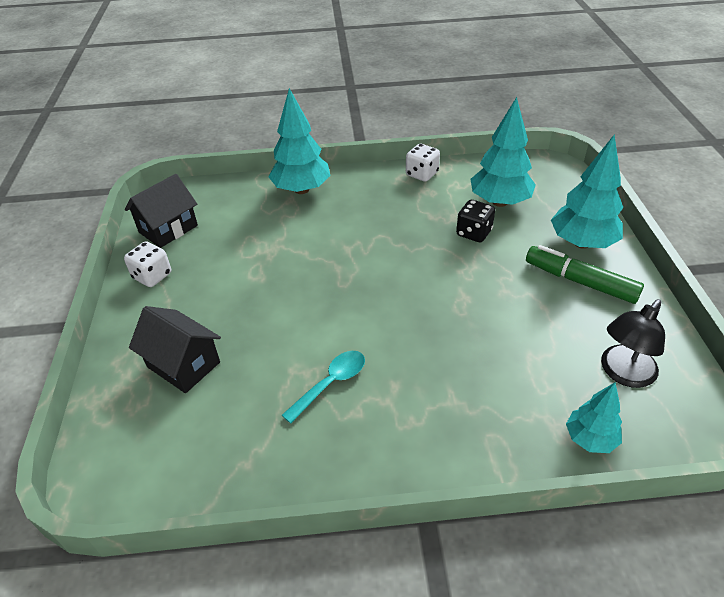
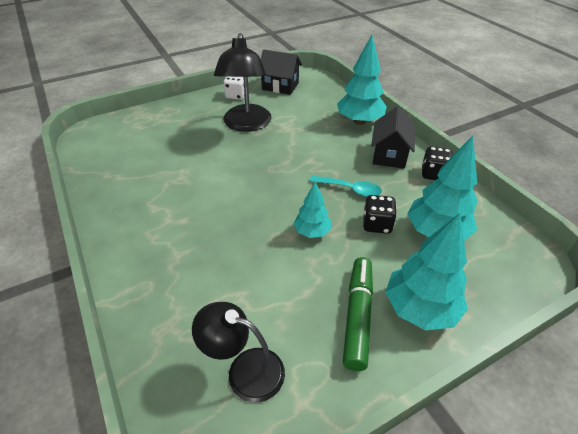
camera: 65 degrees right, 0 degrees up
(183, 364) = (172, 130): black house -> black house (389, 155)
(234, 283) = (246, 125): none -> black lamp
(331, 383) = (175, 190): turquoise spoon -> turquoise spoon (350, 189)
(422, 174) = (433, 174): white dice -> black dice
(590, 439) = (160, 352): turquoise tree -> turquoise tree (312, 232)

